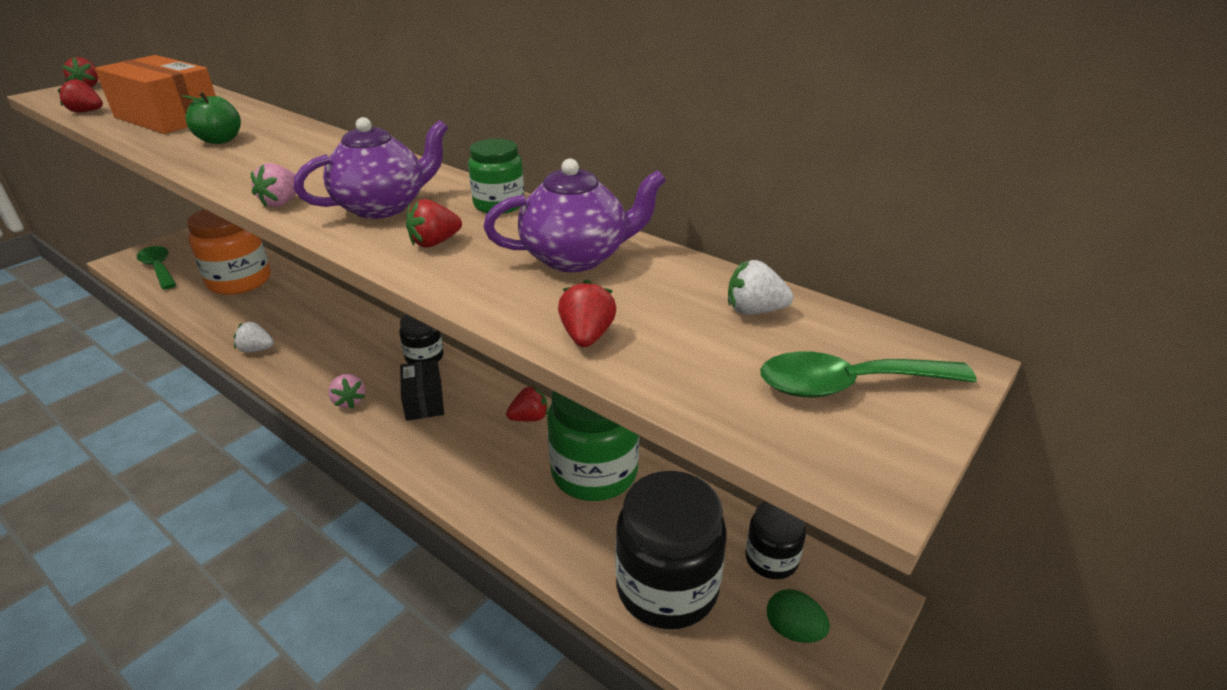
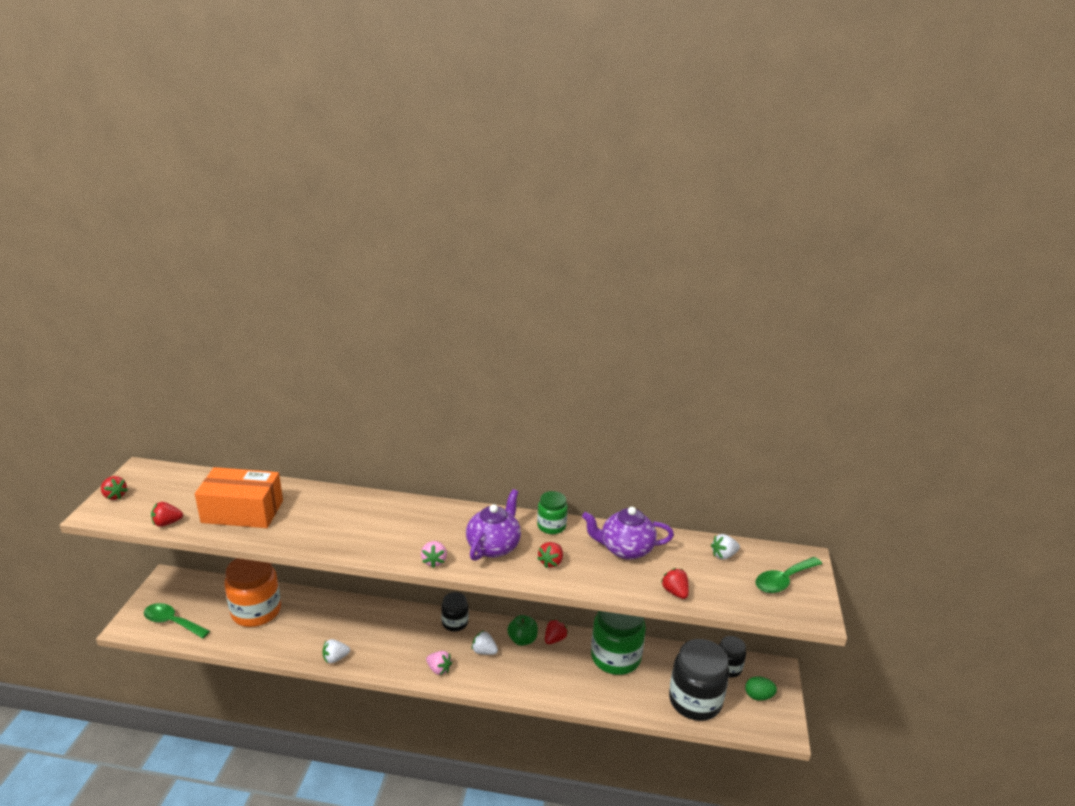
camera: 30 degrees left, 5 degrees down
(220, 140) = (316, 523): green apple -> green apple (522, 640)
(424, 400) = (484, 651): black box -> white strawberry
(576, 257) = (625, 549): purple teapot -> purple teapot turned 135 degrees counterclockwise

